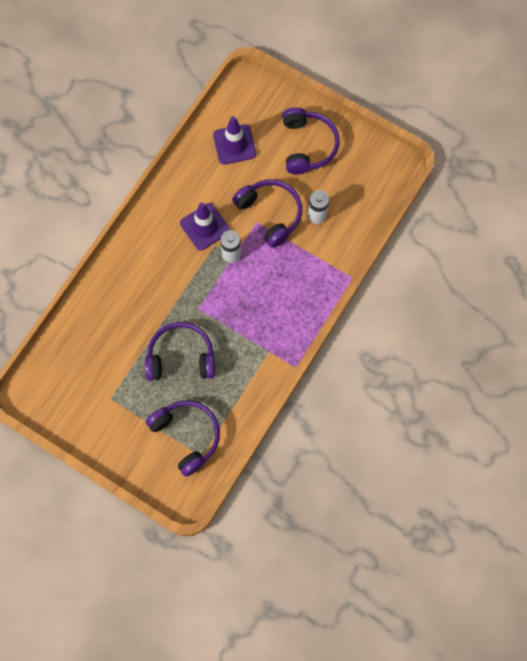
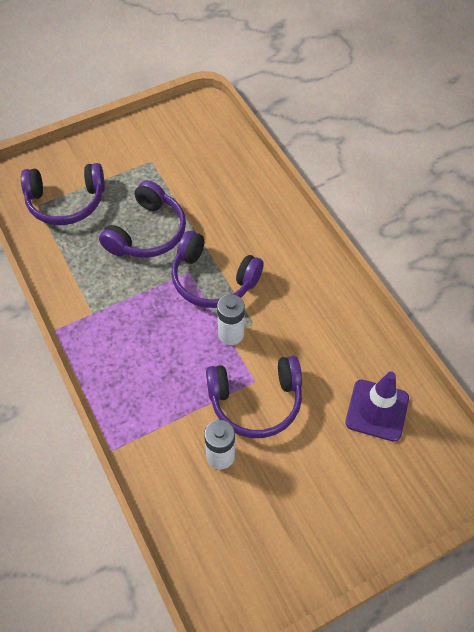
camera: 120 degrees right, 15 degrees down
(205, 227) = (282, 323): purple traffic cone -> none
(308, 145) = (327, 501): purple headphones -> purple headphones (213, 280)

